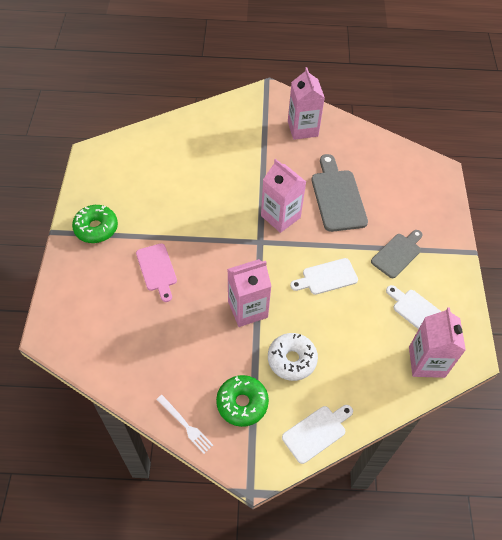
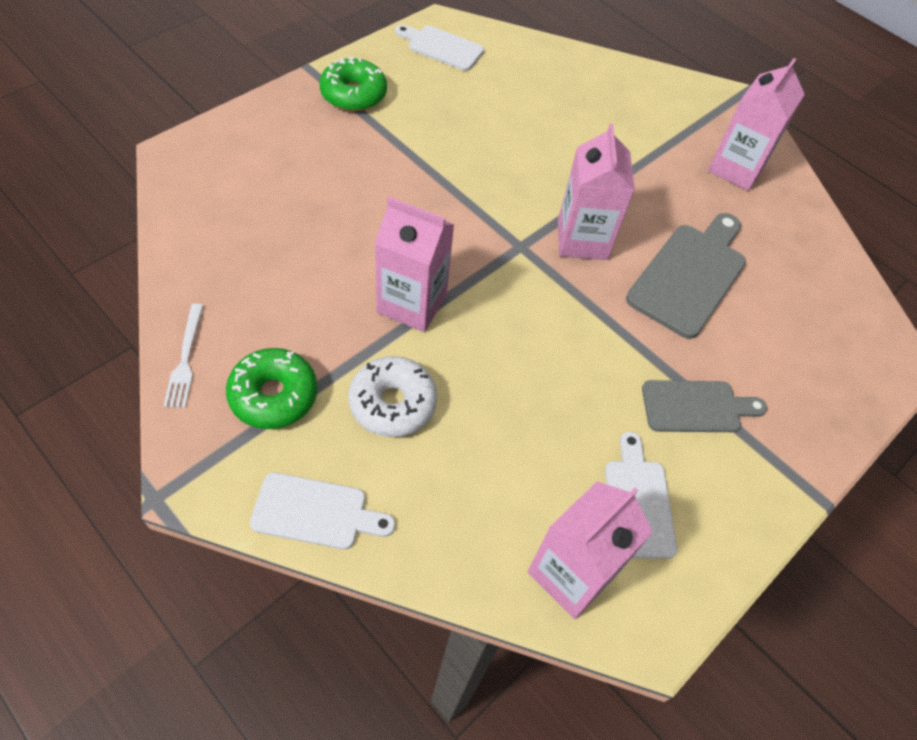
camera: 40 degrees right, 0 degrees up
(157, 270) = (364, 181): pink cutting board -> none
(327, 277) = (558, 352): white cutting board -> white cutting board (442, 47)

